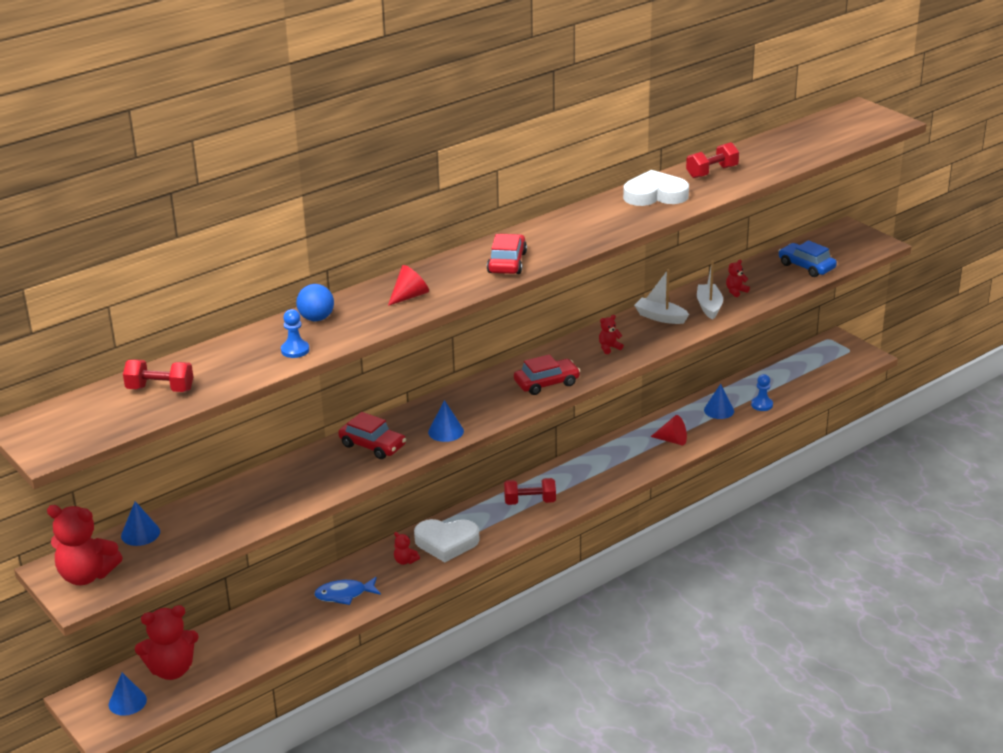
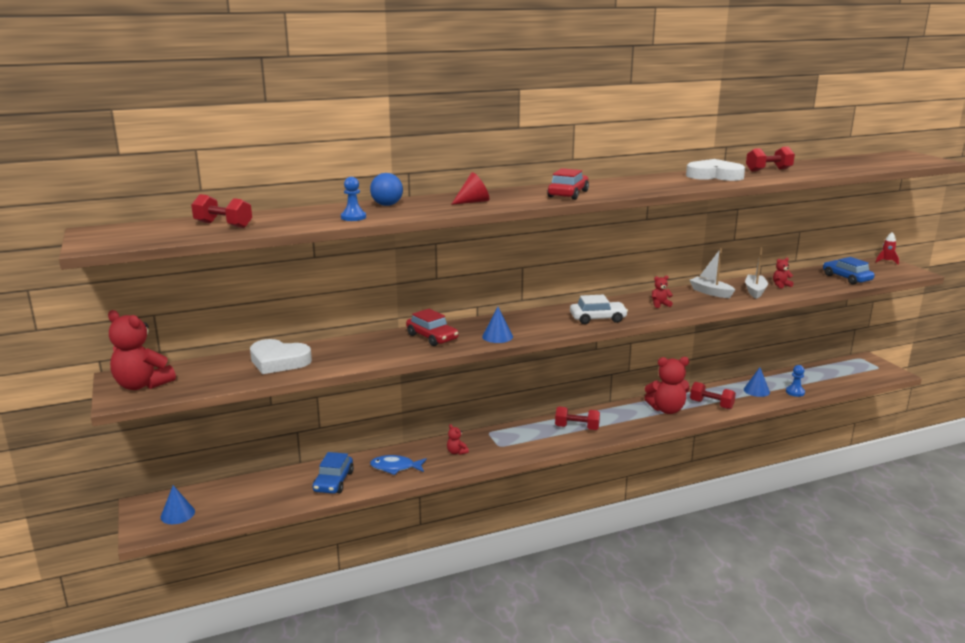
camera: 15 degrees right, 10 degrees down
(140, 533) = (208, 365): blue cone -> none
(171, 670) = (228, 497): red teddy bear -> red teddy bear (667, 409)
(283, 626) = (333, 481): none -> blue car
(446, 542) = (496, 445): white heart -> white heart (278, 361)
(546, 383) = (597, 318): red car -> white car
(672, 440) = (711, 405): red cone -> red dumbbell
(847, 228) = (886, 261): none -> red rocket

